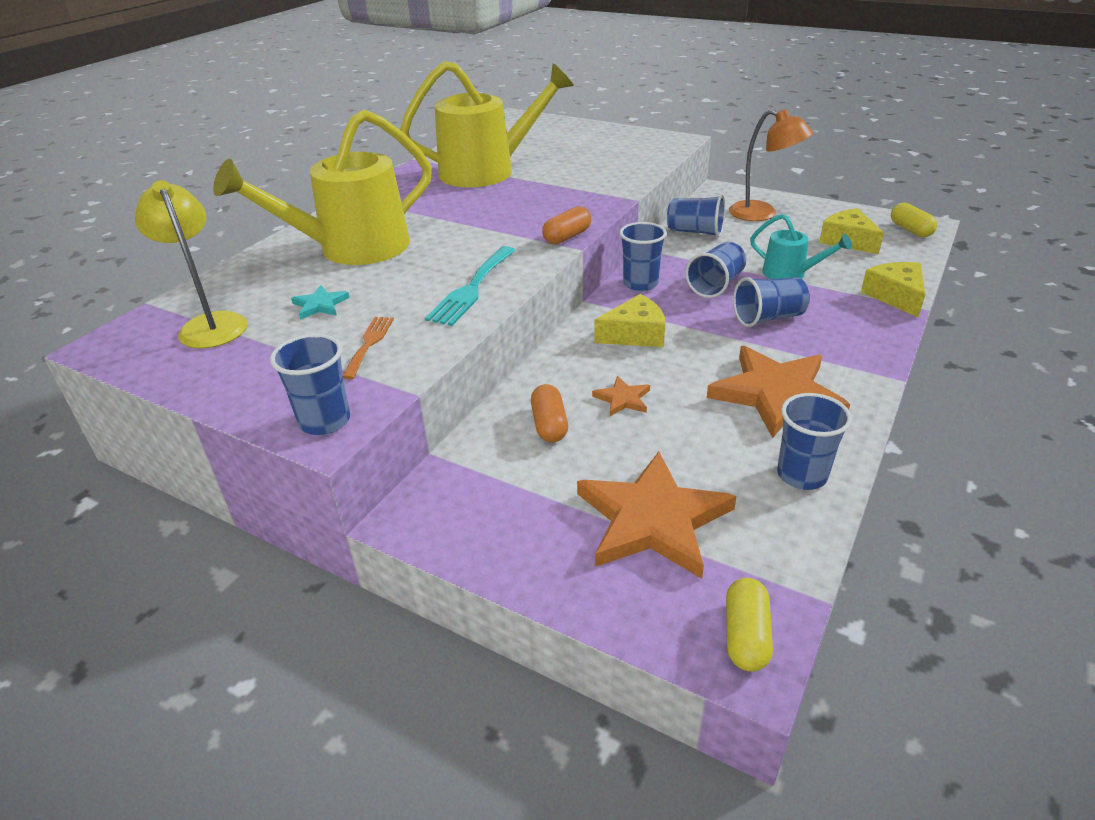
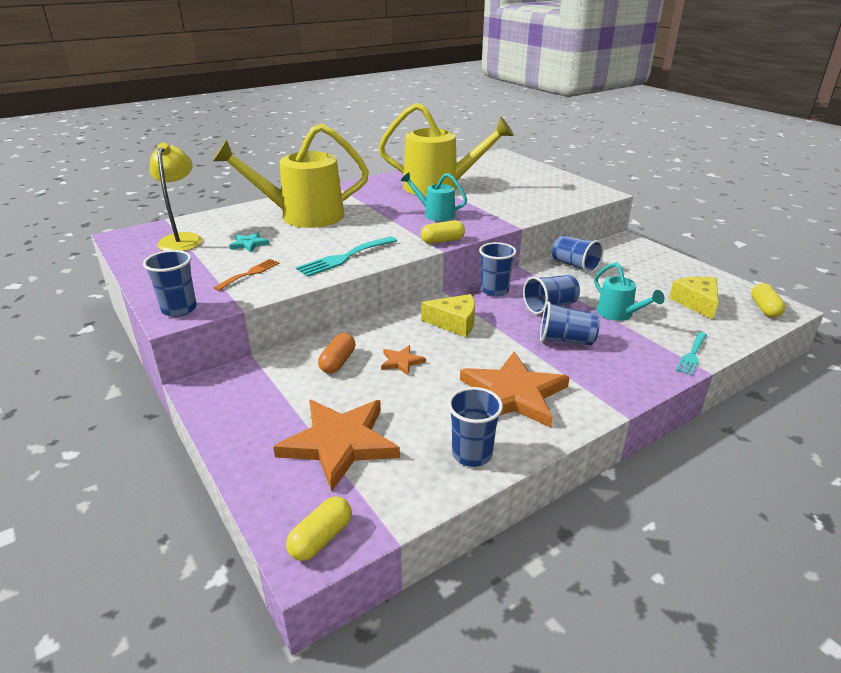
camera: 25 degrees right, 5 degrees down
(521, 206) = (435, 214): none -> turquoise watering can
(567, 237) = (442, 241): orange capsule -> yellow capsule
(762, 214) = (644, 265): orange lamp -> none
(895, 296) = (692, 355): yellow cheese -> turquoise fork

